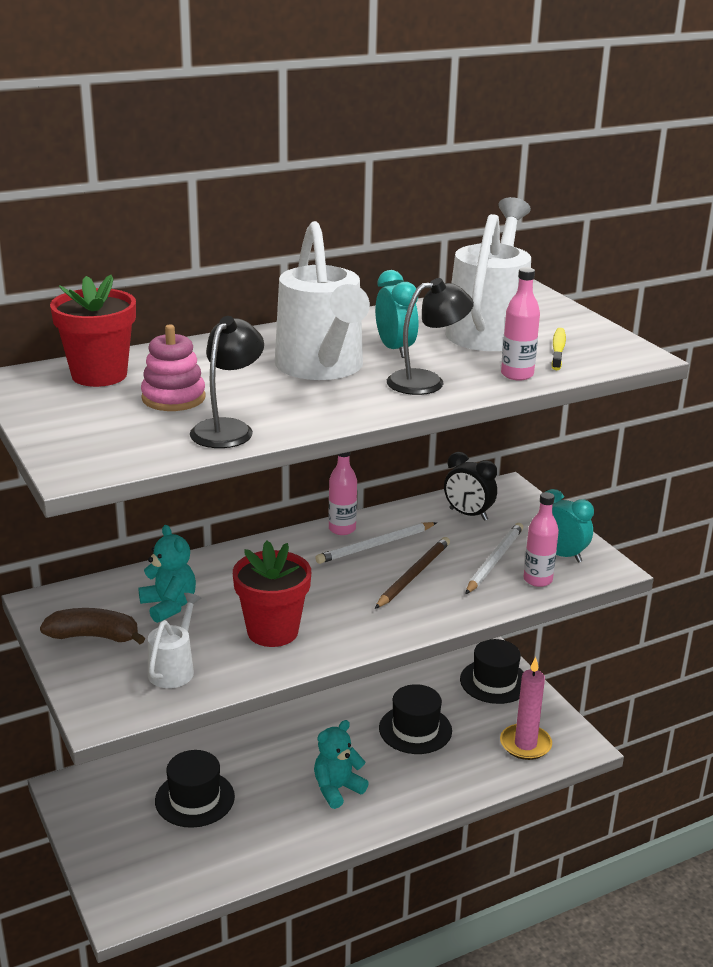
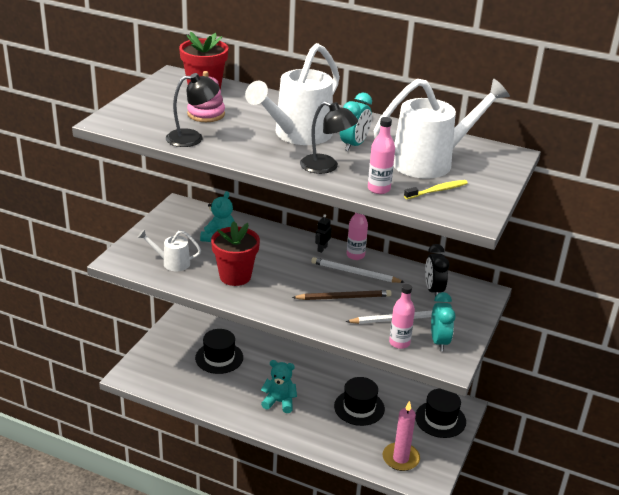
camera: 50 degrees right, 5 degrees up
(94, 636) = (170, 230): brown banana -> none
(174, 669) = (172, 263): white watering can -> white watering can turned 150 degrees counterclockwise
(298, 544) = (322, 249): none -> black robot

